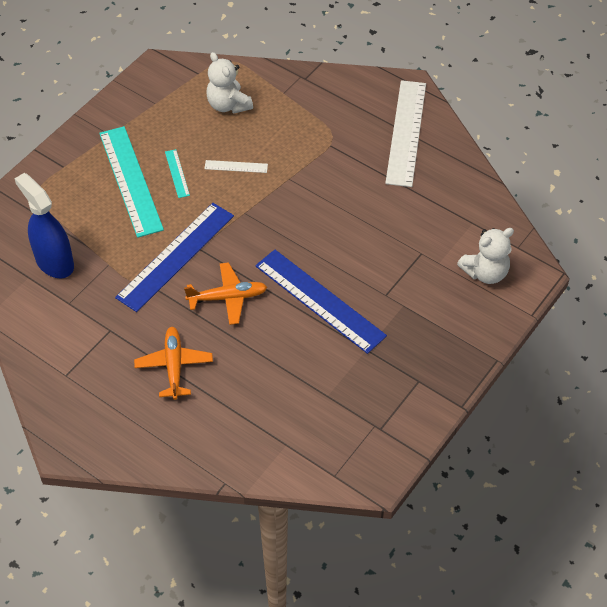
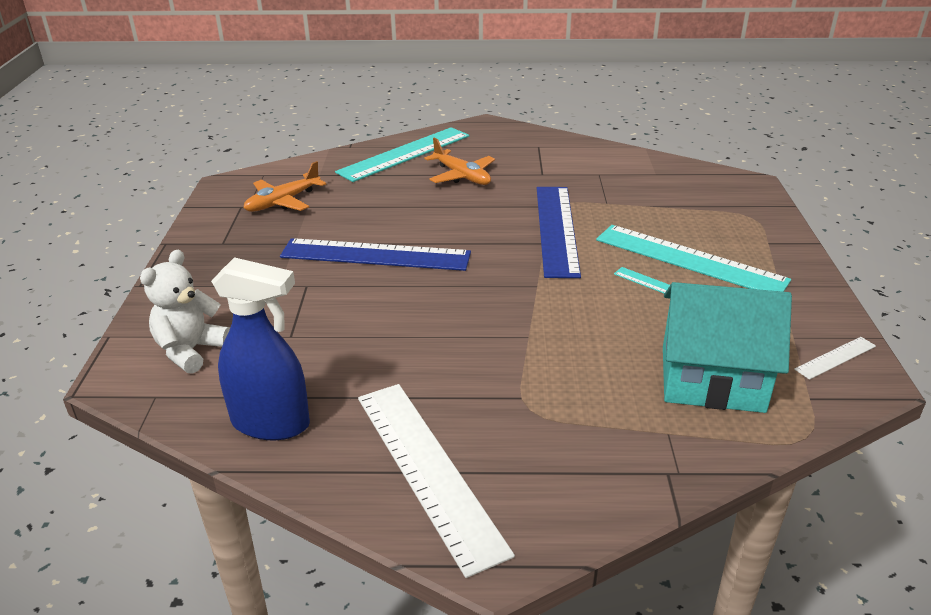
camera: 145 degrees right, 20 degrees down
(54, 262) = (652, 187): blue spray bottle -> blue spray bottle (271, 423)
(188, 435) = (405, 154): none -> turquoise ruler
(228, 105) = (712, 378): white teddy bear -> turquoise house
(228, 297) = (469, 224): orange plane -> orange plane (283, 202)
(236, 166) = (604, 319): white ruler -> white ruler (835, 357)

